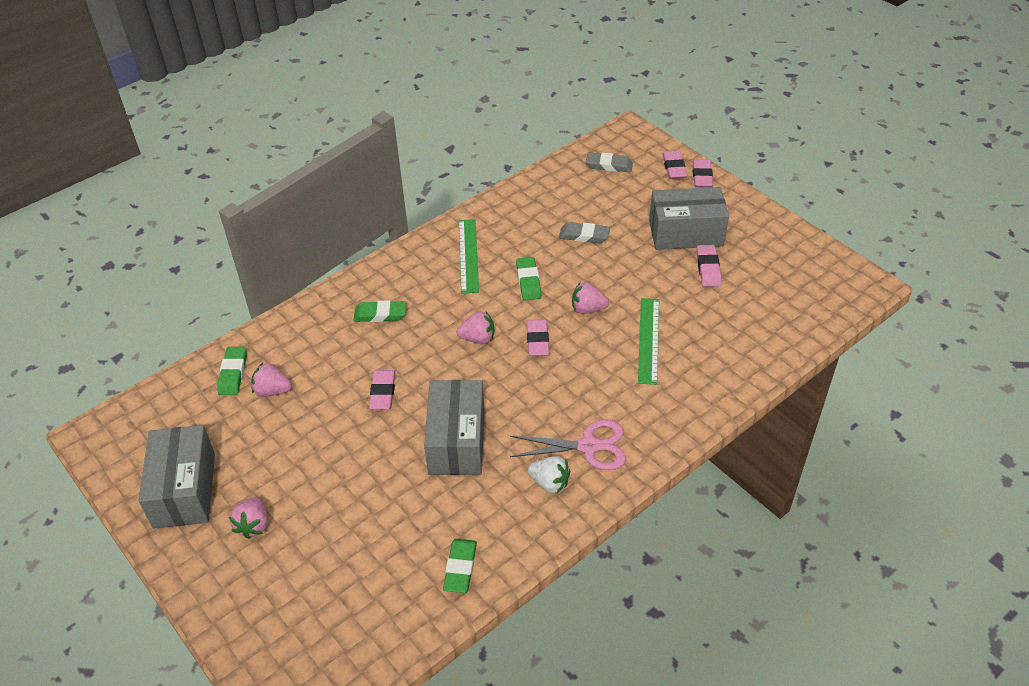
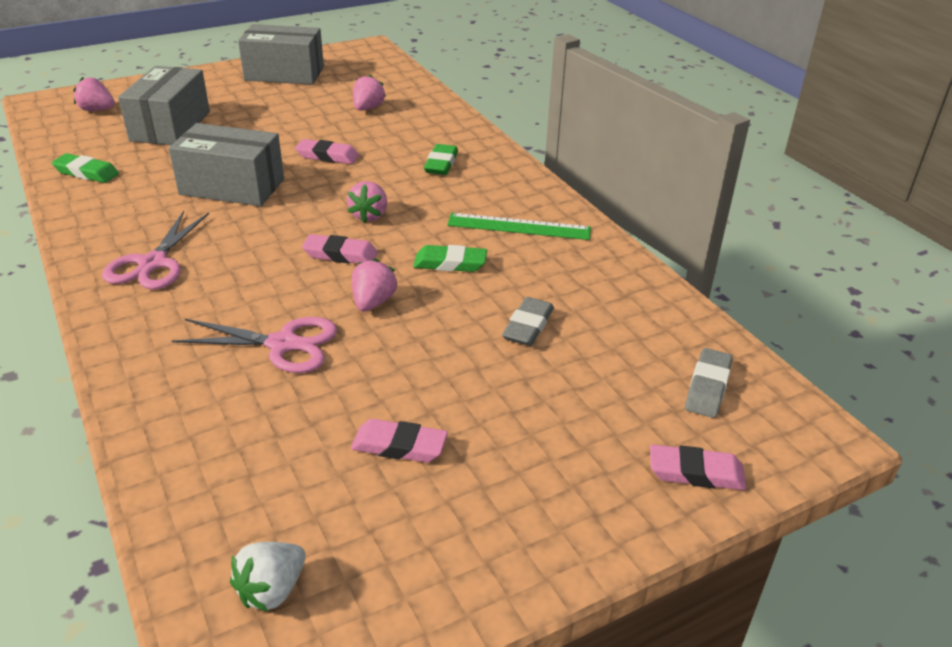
camera: 100 degrees right, 10 degrees down
(233, 373) = (401, 94): green eraser -> none
(253, 525) = (224, 95): pink strawberry -> pink strawberry (97, 110)
(549, 483) = (130, 231): white strawberry -> white strawberry (272, 590)
(649, 340) = (283, 344): green ruler -> pink scissors
(686, 233) = (499, 441): grey box -> grey box (170, 126)
(701, 176) = (664, 508): pink eraser -> none

